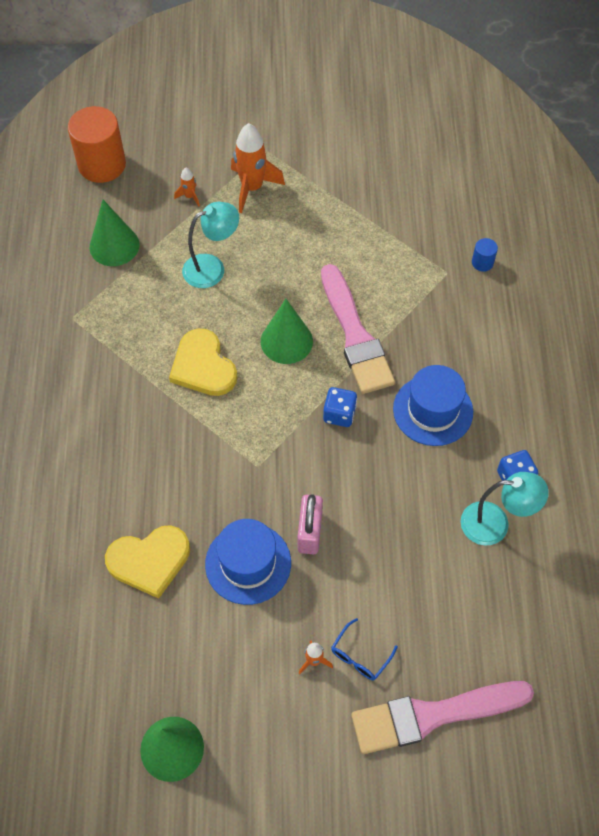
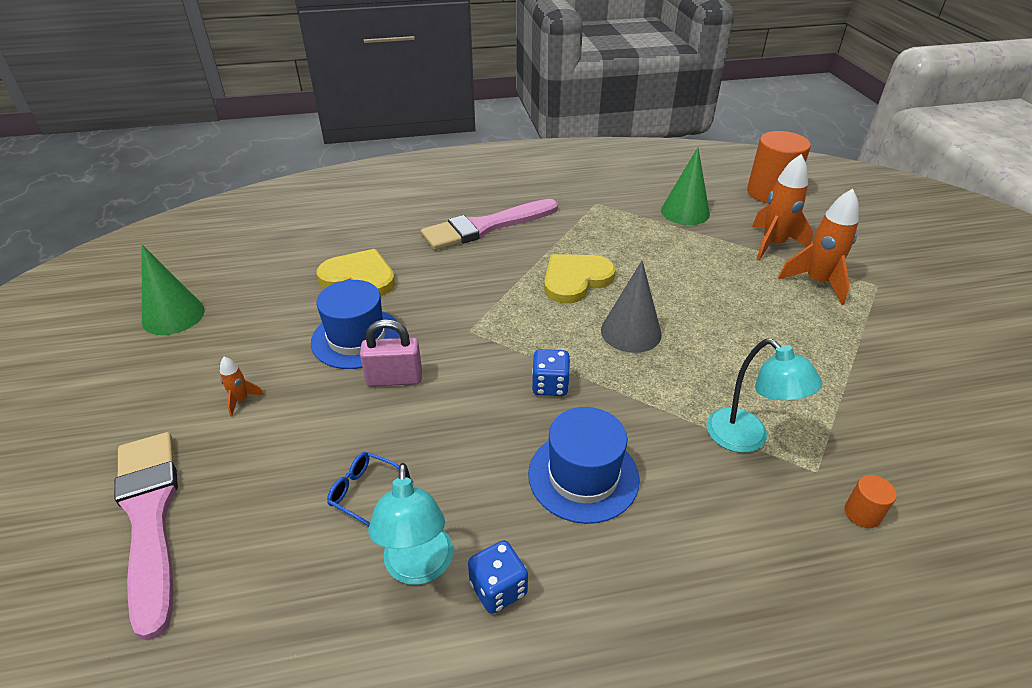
camera: 80 degrees right, 20 degrees down
(149, 561) = (359, 277): yellow heart -> yellow heart turned 135 degrees clockwise
(189, 196) = (773, 244): orange rocket -> orange rocket, size x2.11
(212, 268) = (695, 270): turquoise lamp -> turquoise lamp (746, 439)
(286, 341) = (631, 332): green cone -> grey cone
(355, 335) = (665, 387): pink brush -> pink brush (486, 227)
(360, 655) = (241, 438): blue glasses -> blue glasses (365, 492)
(482, 262) = (862, 513): blue cylinder -> orange cylinder

